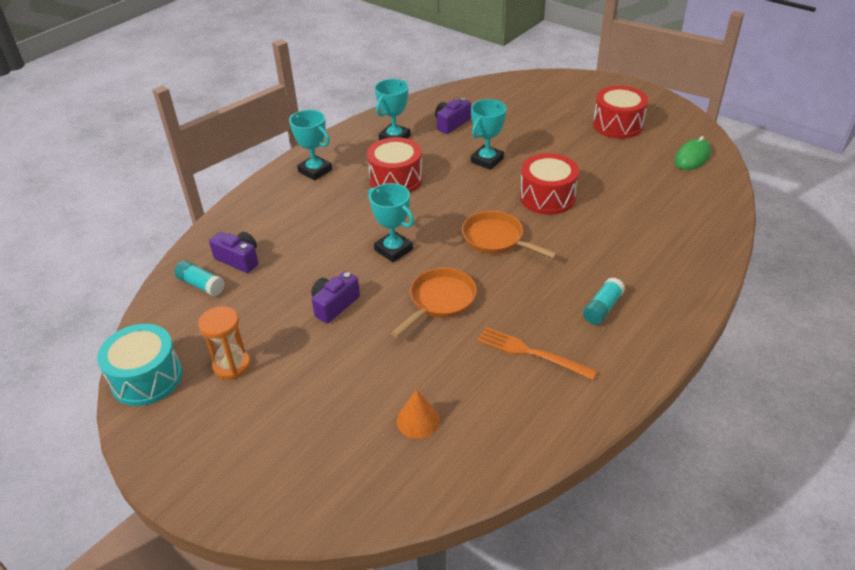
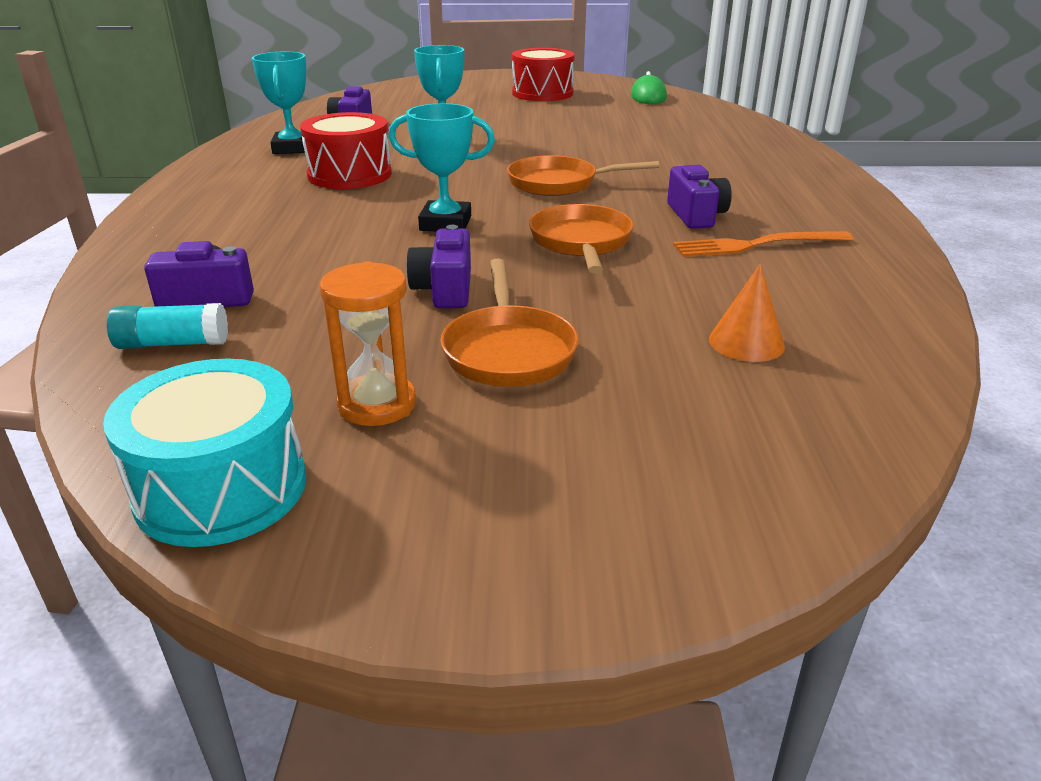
camera: 40 degrees left, 10 degrees down
(312, 363) = (508, 350): none -> orange pan
(315, 171) = (212, 194): turquoise trophy -> none
(535, 308) = (696, 215): none -> purple camera
(547, 197) = (559, 146): red drum -> none
(602, 308) = (758, 195): turquoise glue stick -> none

